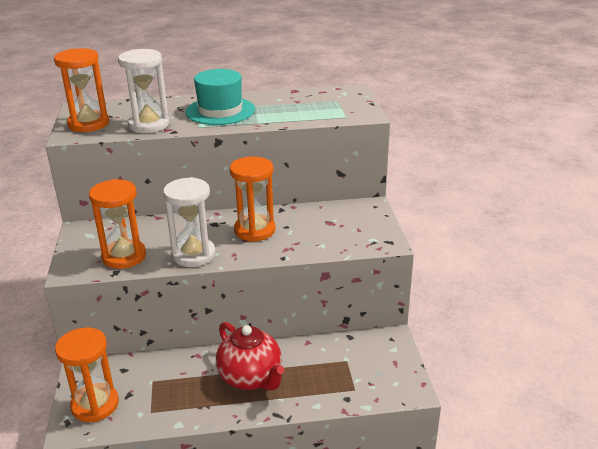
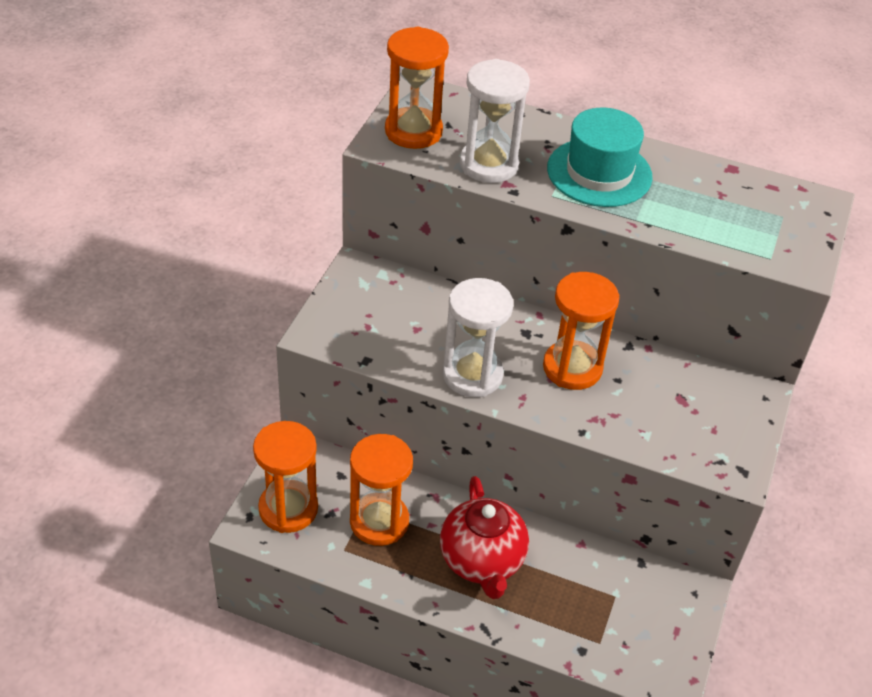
camera: 25 degrees right, 15 degrees up
(124, 256) = (387, 339): orange hourglass -> orange hourglass (379, 521)

